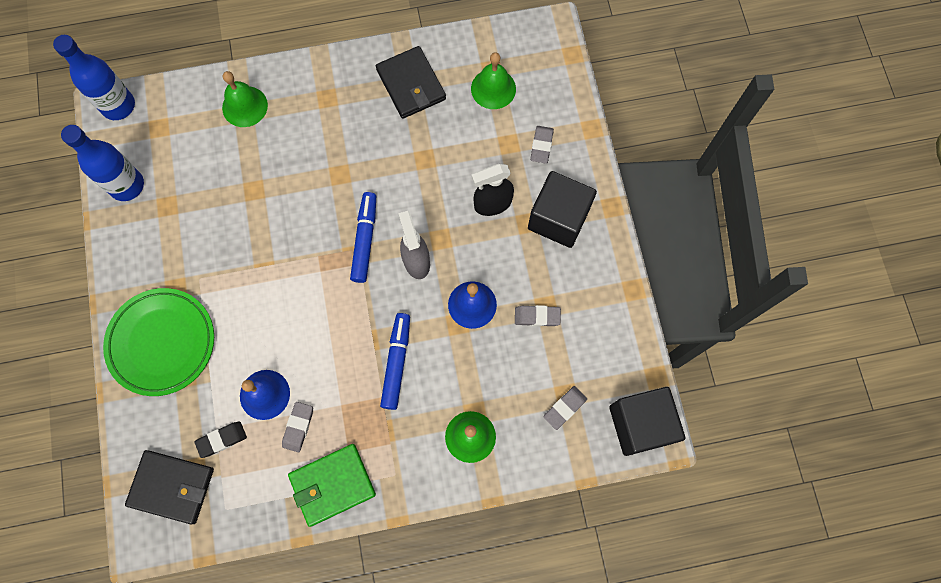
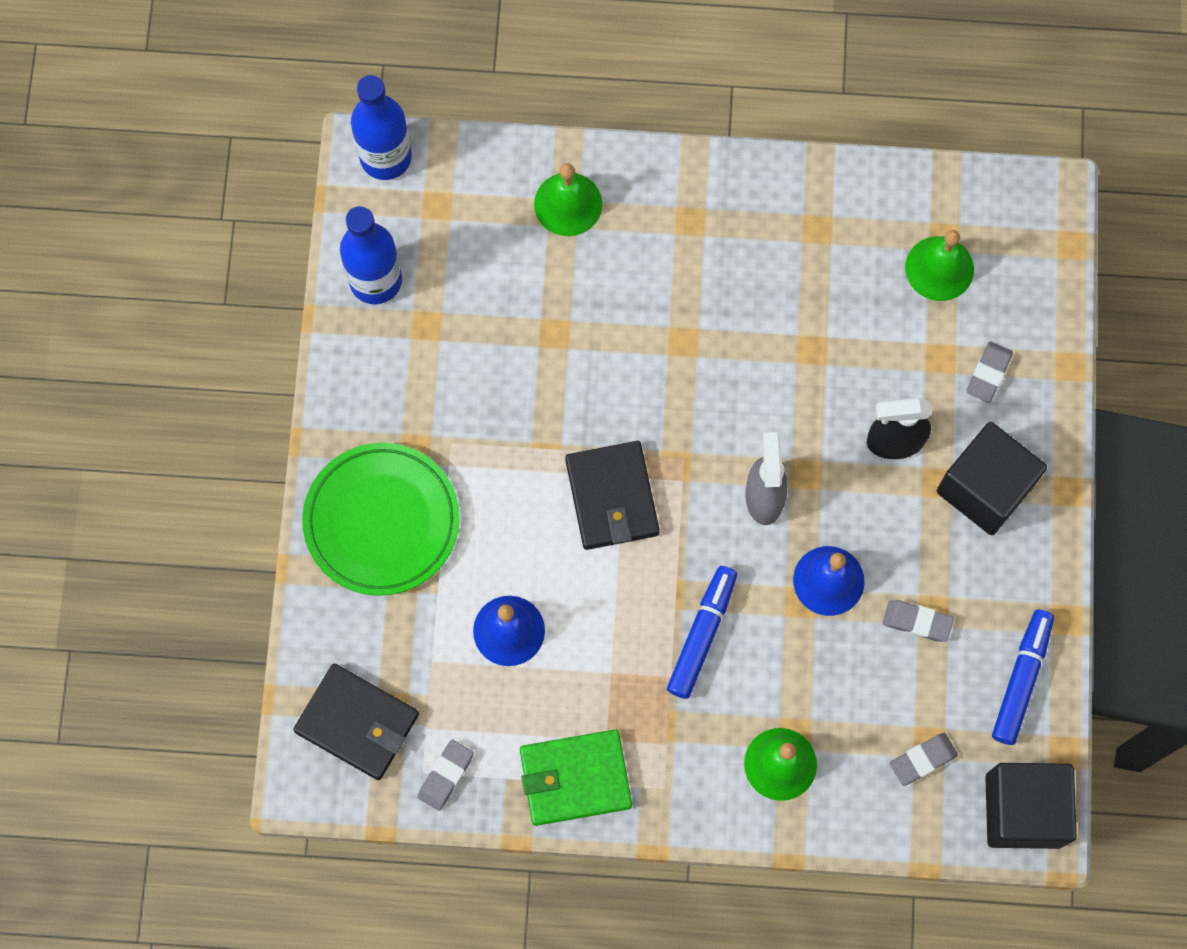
camera: 15 degrees right, 0 degrees up
(222, 440) = (437, 677): black eraser -> none
(298, 427) = (545, 687): grey eraser -> grey eraser (446, 775)
(365, 240) = (697, 447): blue marker -> blue marker (1021, 679)
(411, 85) = (819, 232): black wallet -> black wallet (612, 497)

